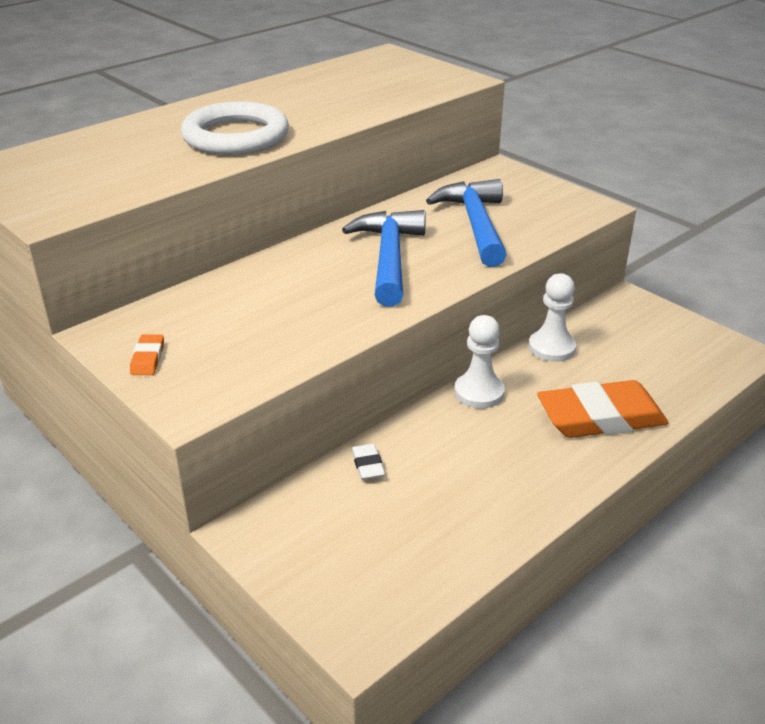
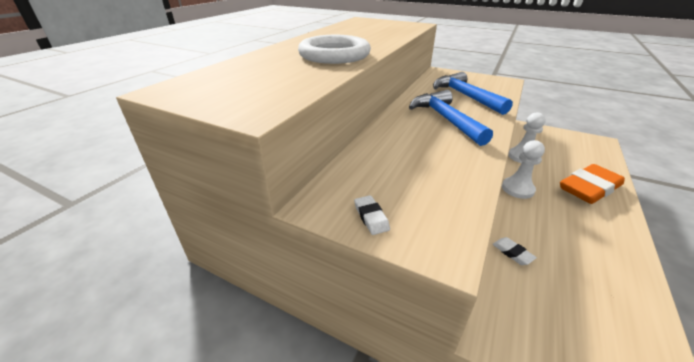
camera: 20 degrees left, 0 degrees up
(148, 358) = (371, 217): orange eraser -> white eraser

